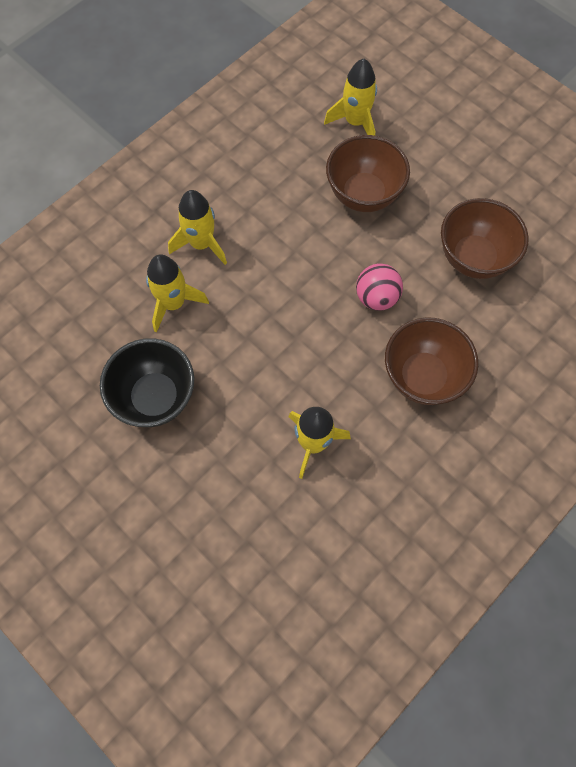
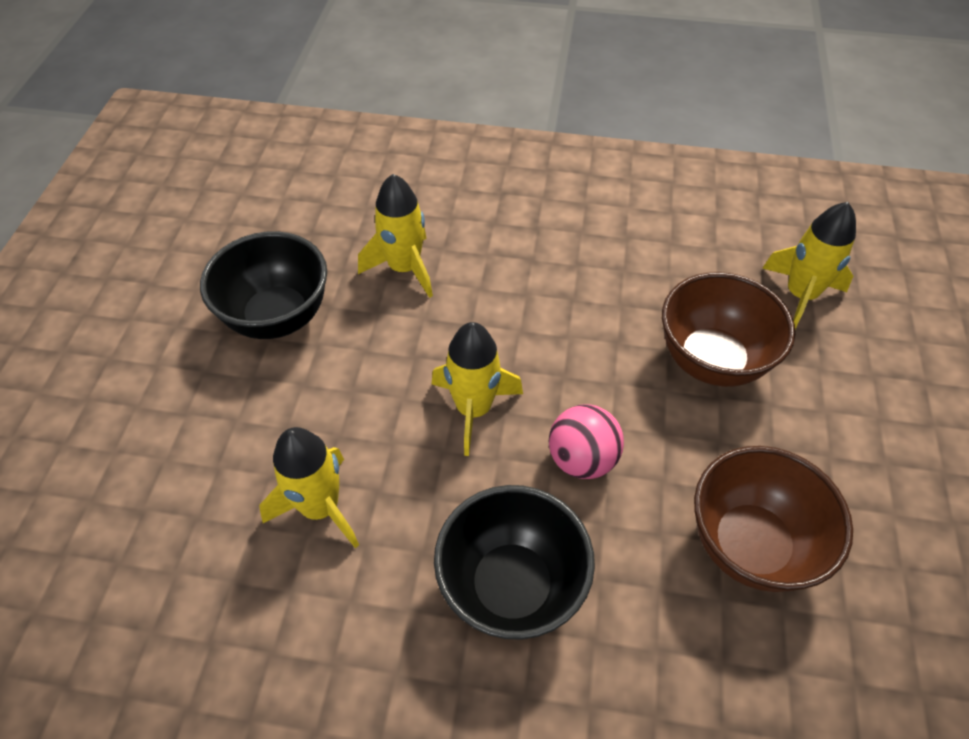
camera: 55 degrees right, 15 degrees down
(201, 244) = (497, 250): yellow rocket -> yellow rocket (473, 409)
(422, 376) = (511, 586): brown bowl -> black bowl

